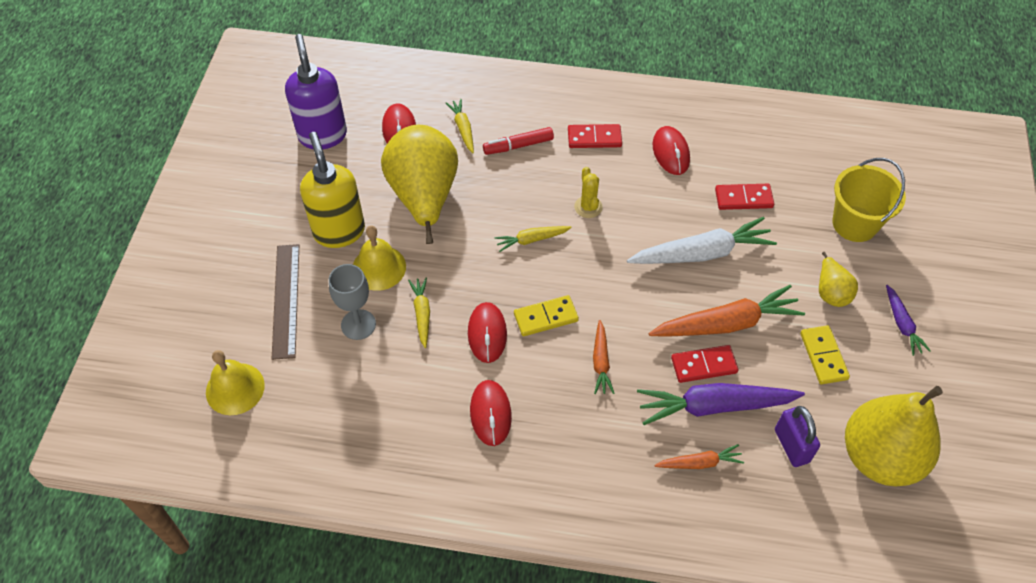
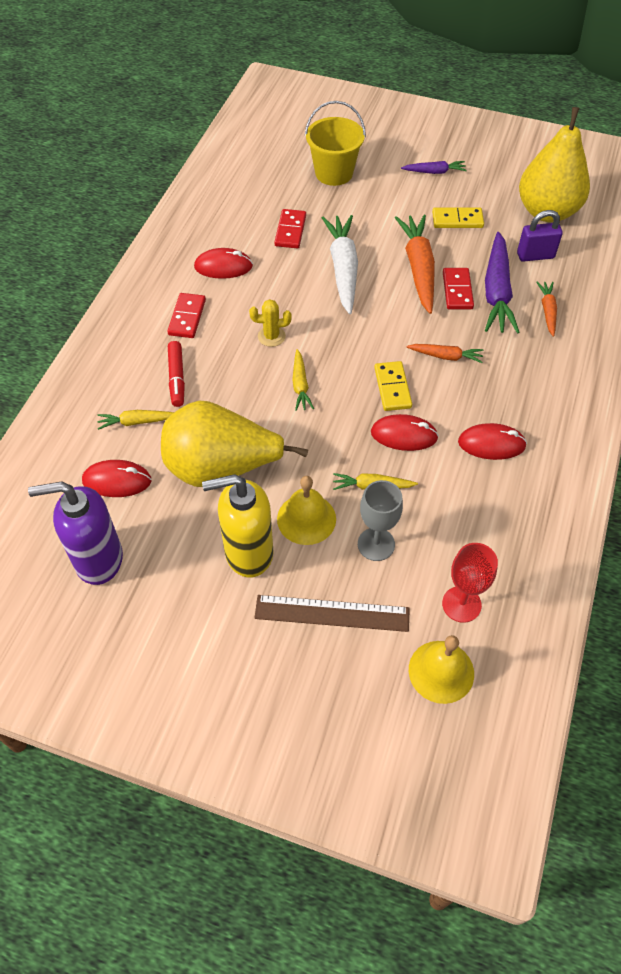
camera: 80 degrees left, 0 degrees up
(302, 400) = (461, 604): none -> red goblet
(831, 292) = (398, 202): yellow pear -> none

